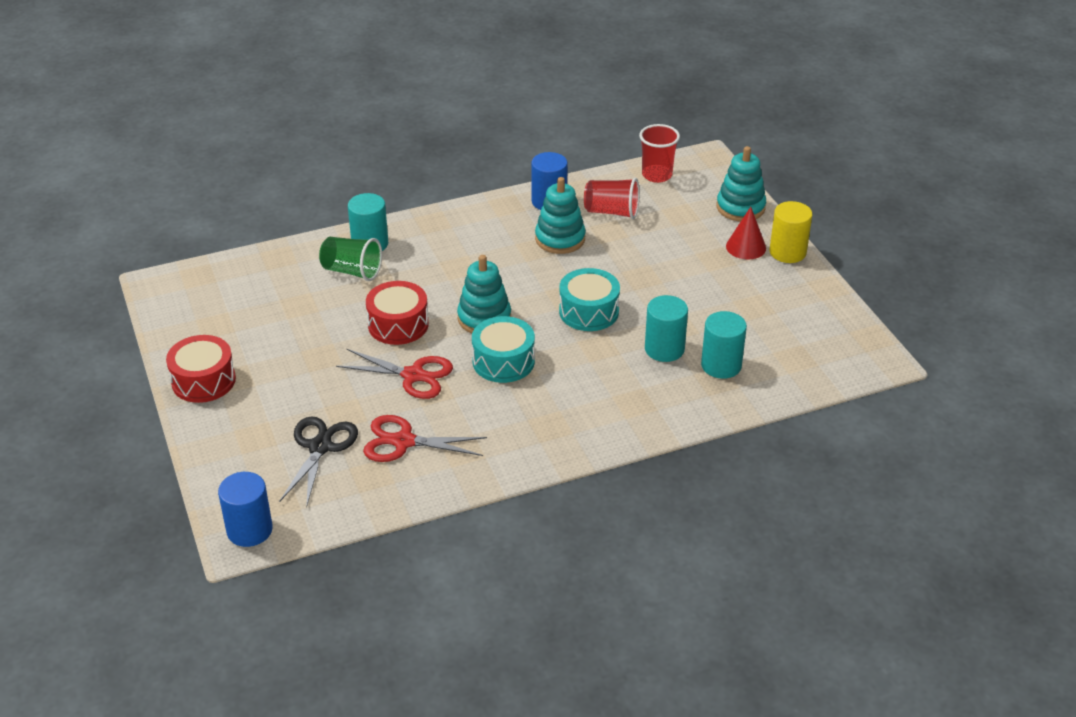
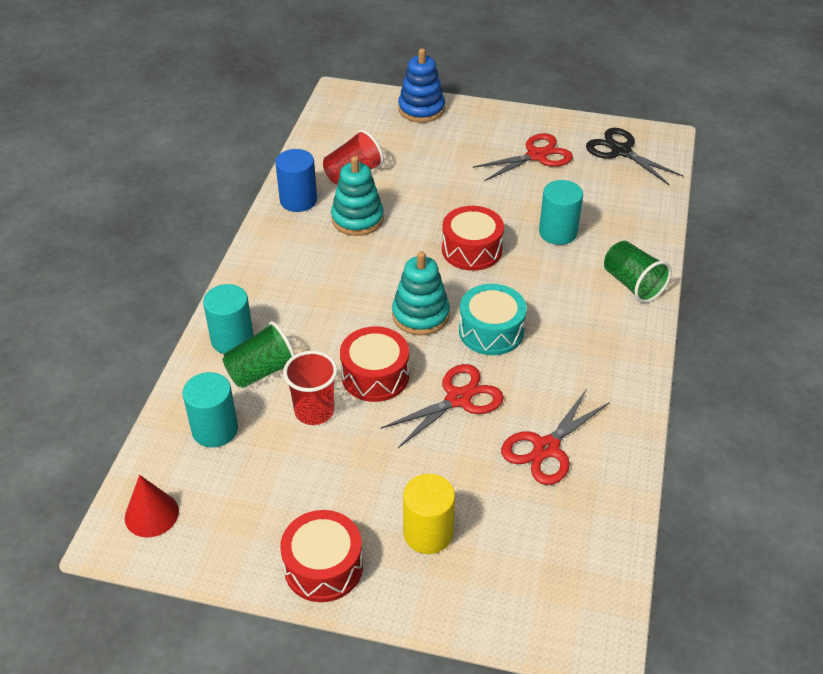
camera: 55 degrees left, 5 degrees up
(249, 530) = (589, 627): blue cylinder -> none
(320, 447) = (506, 514): black scissors -> black scissors (621, 151)
(589, 311) = (471, 250): turquoise drum -> red drum
(644, 417) = (632, 284): none -> green cup
(657, 175) = (331, 128): red cup -> red cup (314, 411)
(721, 365) = (603, 213): turquoise cylinder -> turquoise cylinder (215, 430)
(740, 207) = (421, 109): turquoise stacking toy -> blue stacking toy
(746, 247) = (472, 131): red cone -> red cone (151, 514)
(756, 296) = (537, 156): none -> red scissors
(787, 252) = (500, 115): yellow cylinder -> yellow cylinder (428, 533)

